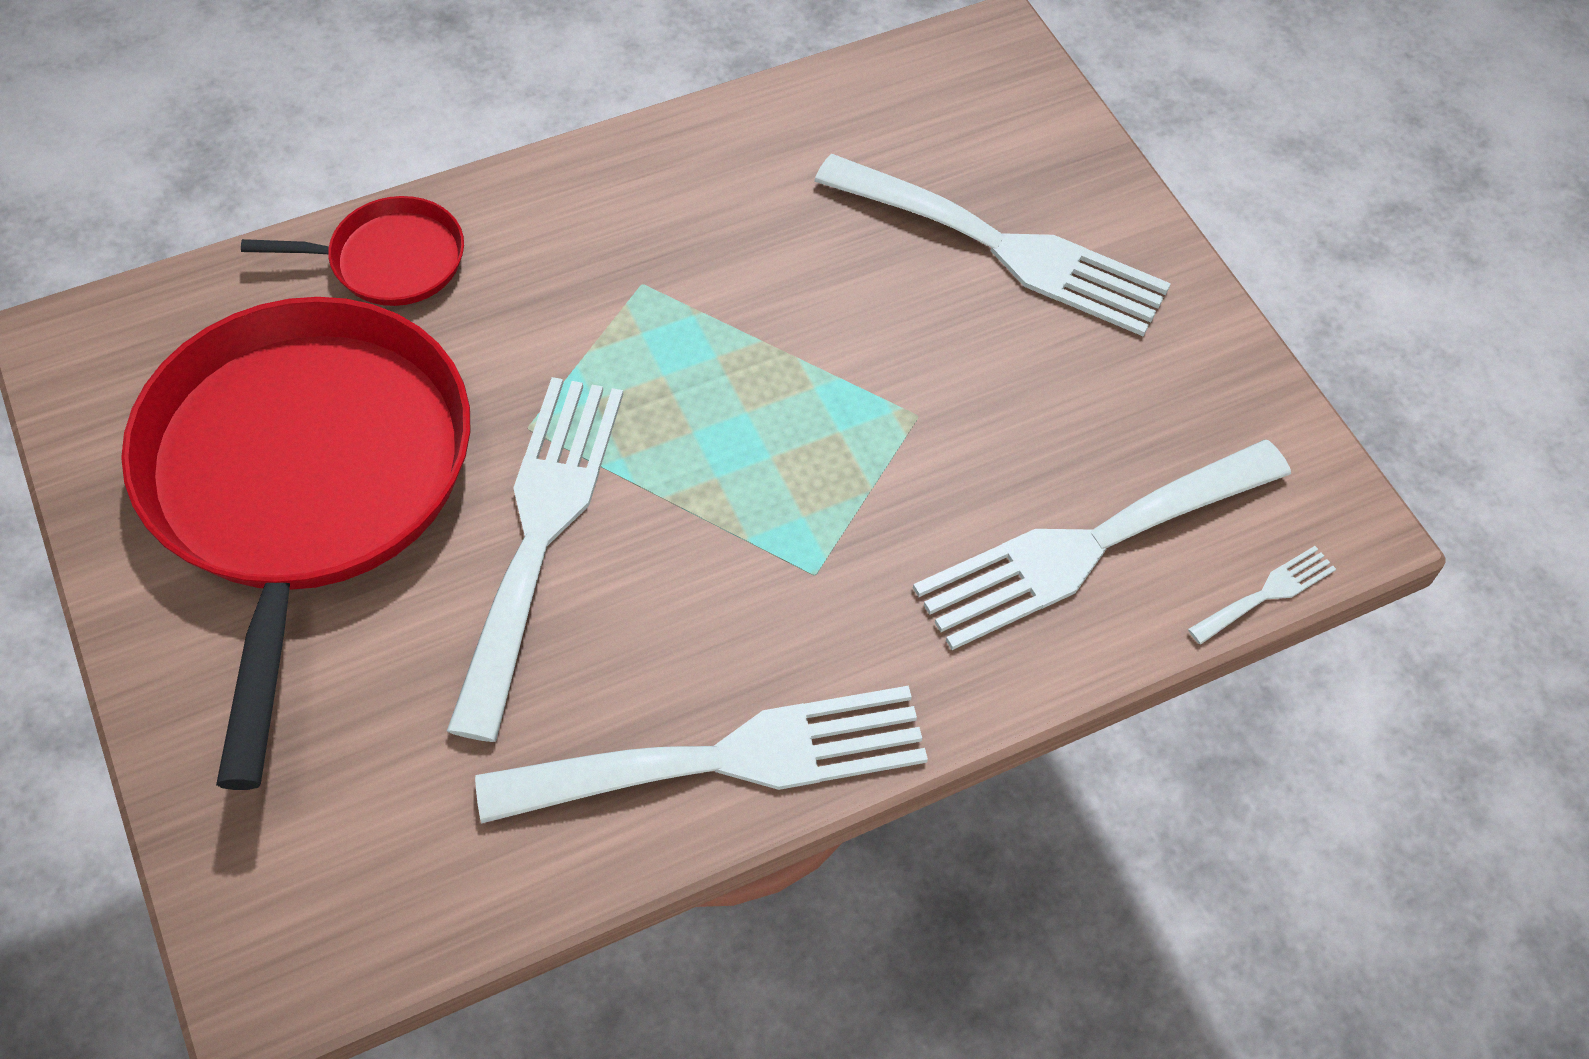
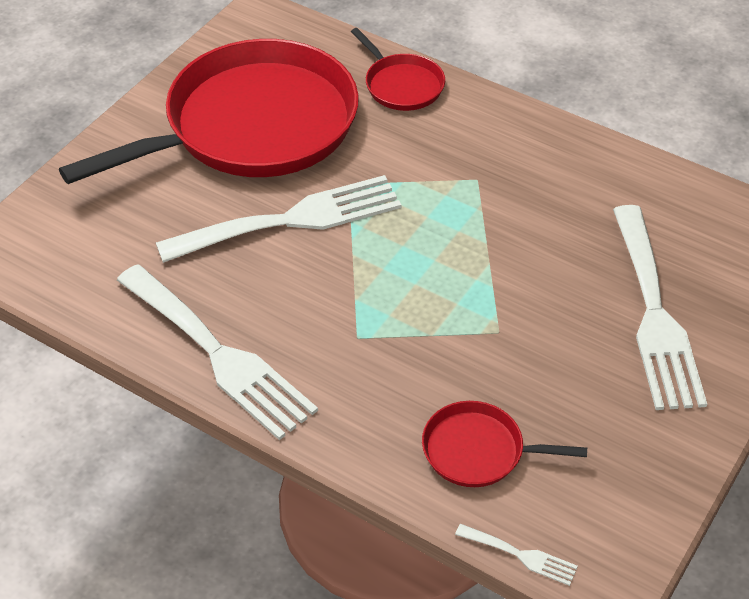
camera: 60 degrees right, 10 degrees down
(1089, 546) = (478, 450): white fork -> red pan

